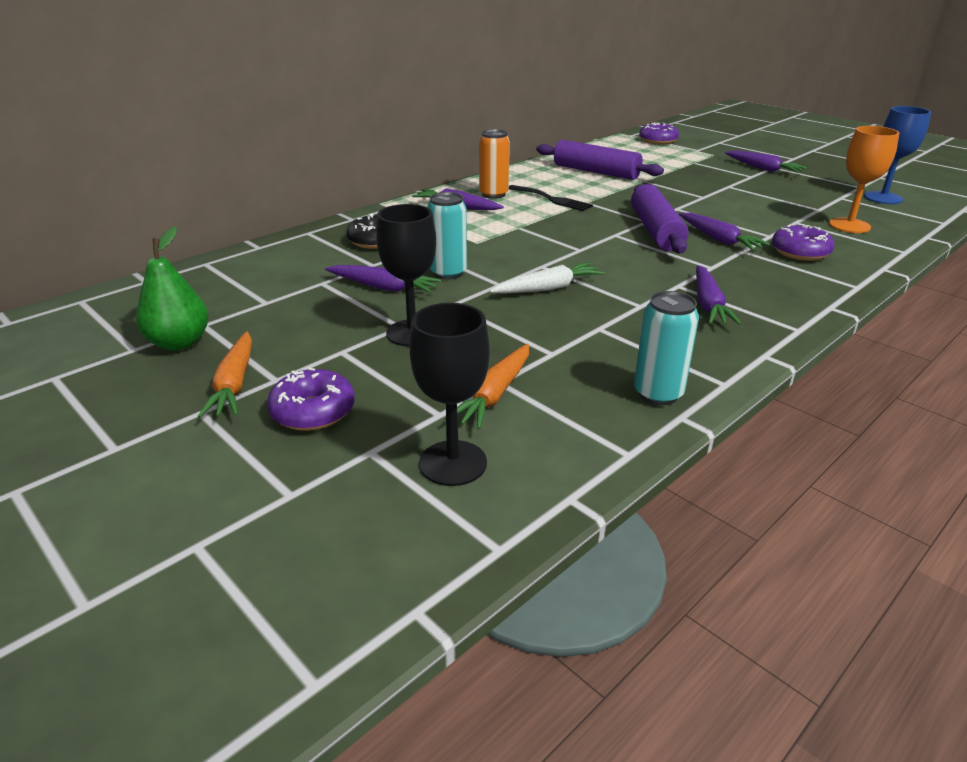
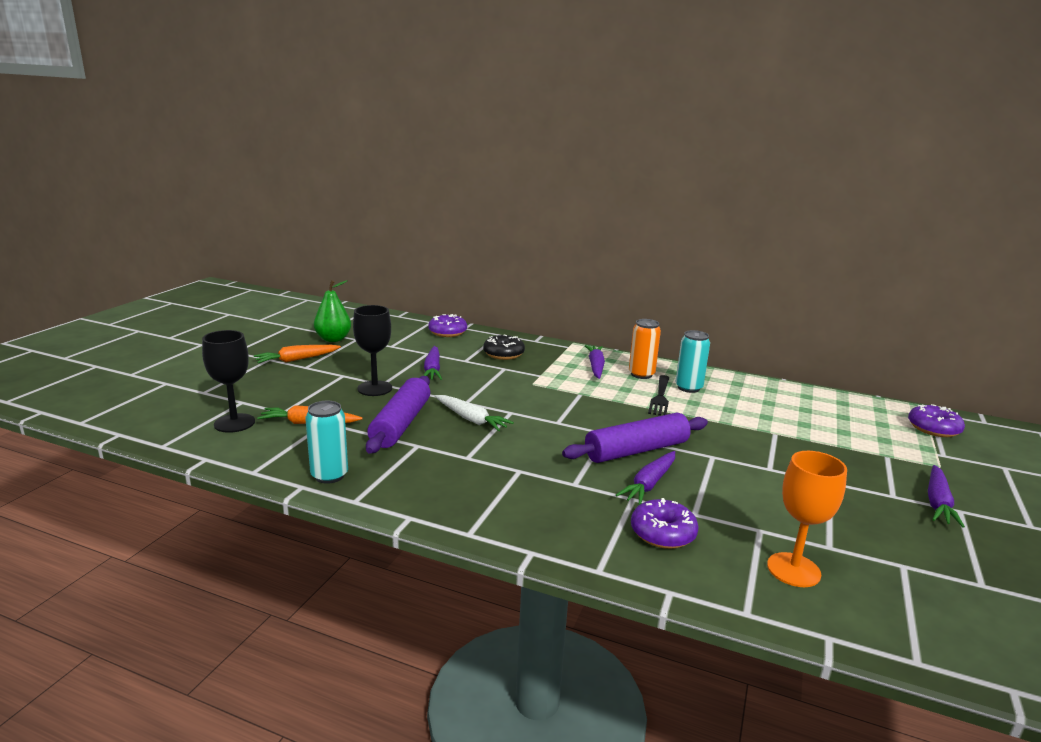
camera: 65 degrees right, 10 degrees down
(313, 411) = (276, 381): purple donut -> purple donut (447, 332)
(448, 273) = (470, 383): turquoise can -> turquoise can (688, 388)
(595, 172) = (765, 407): purple rolling pin -> purple rolling pin (400, 424)
(708, 304) = (490, 486): purple carrot -> none
(883, 198) = (956, 604): blue goblet -> none

